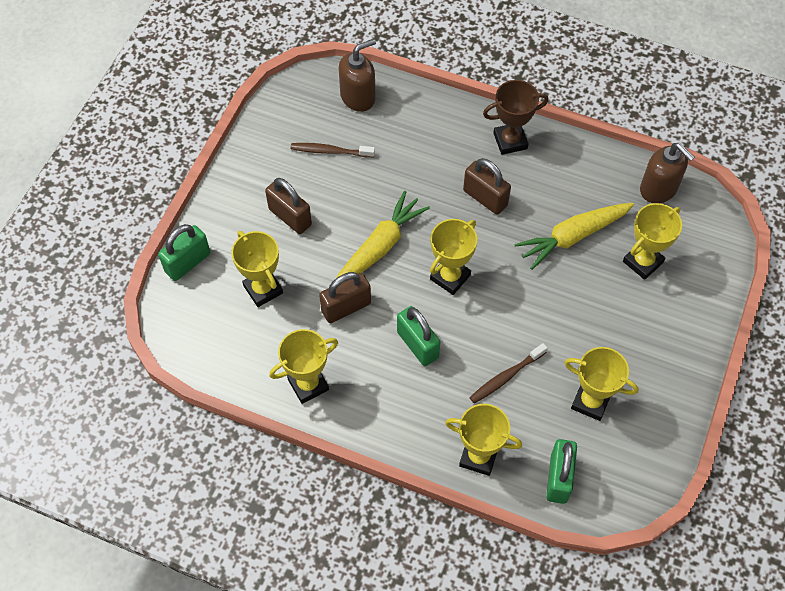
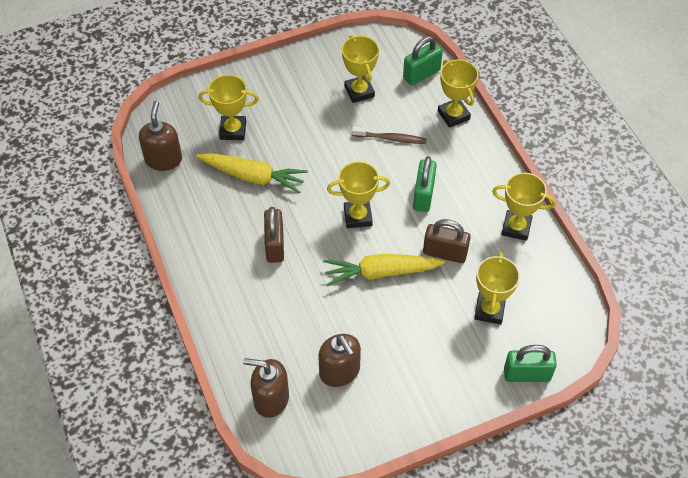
camera: 135 degrees left, 5 degrees down
(290, 217) = (421, 346): brown padlock -> none
(330, 151) = (340, 371): brown toothbrush -> brown soap dispenser
(510, 141) = (209, 268): brown trophy -> none

